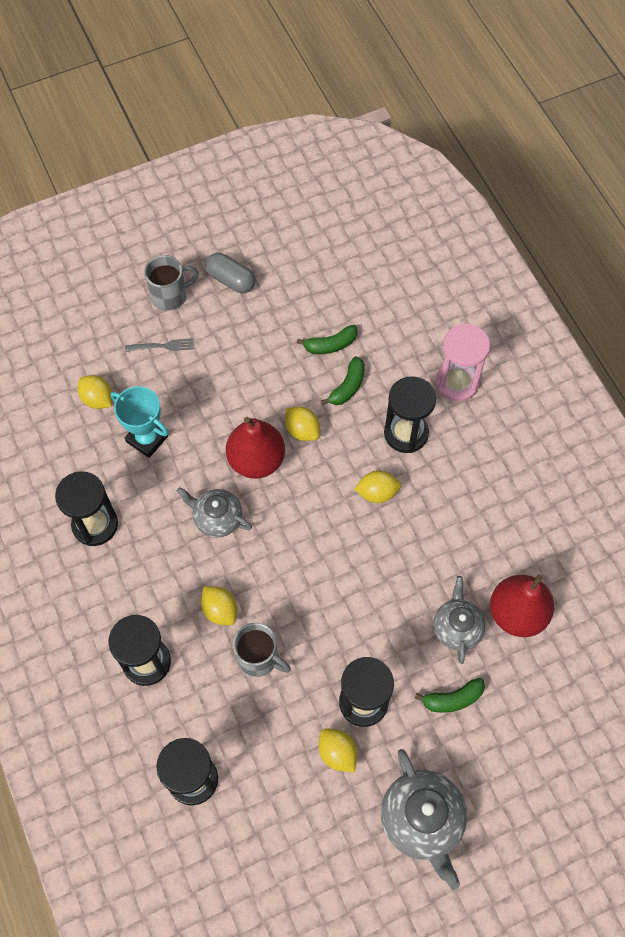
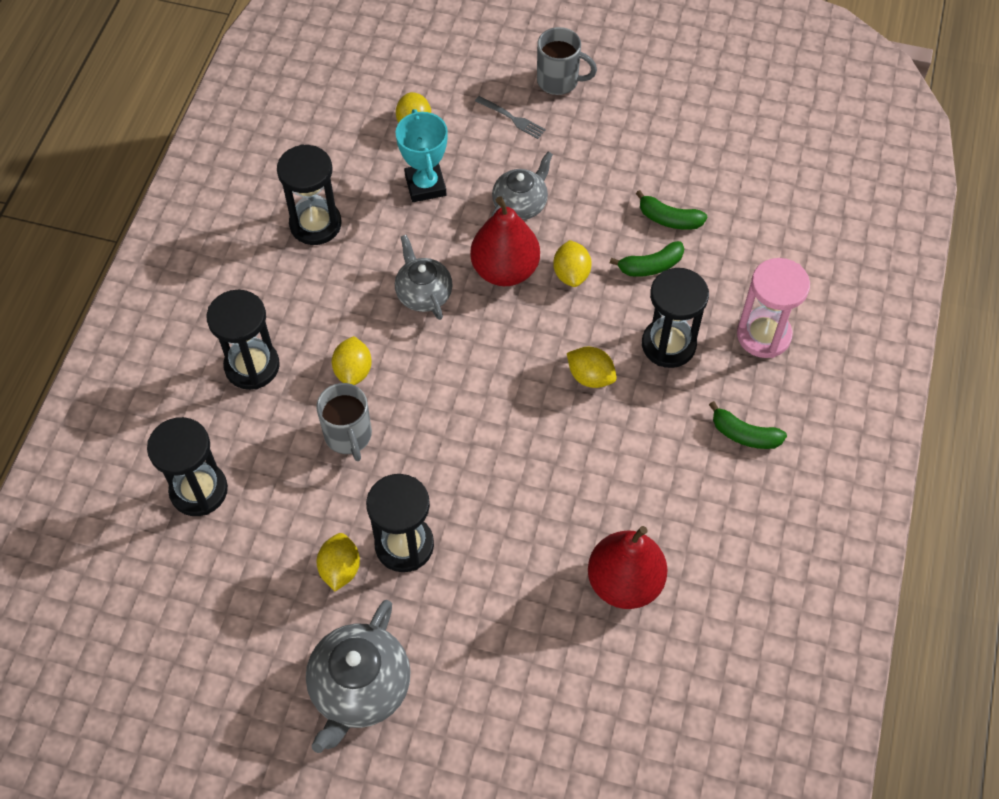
camera: 40 degrees right, 5 degrees down
(231, 280) = (627, 103): grey capsule -> none
(453, 699) = (489, 608): green banana -> green banana (744, 434)
(457, 627) = (553, 549): grey teapot -> grey teapot (520, 204)

